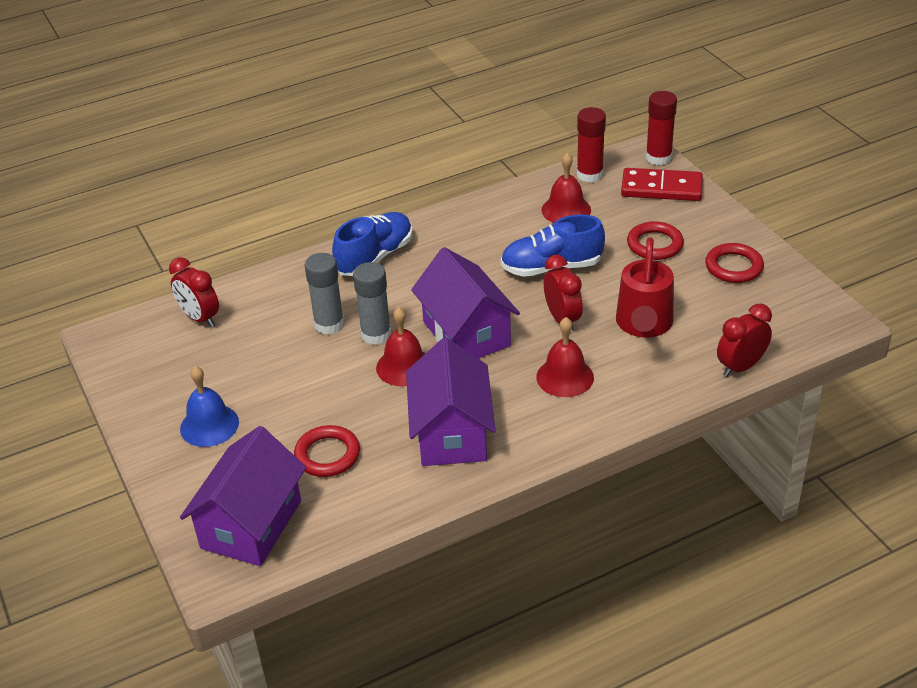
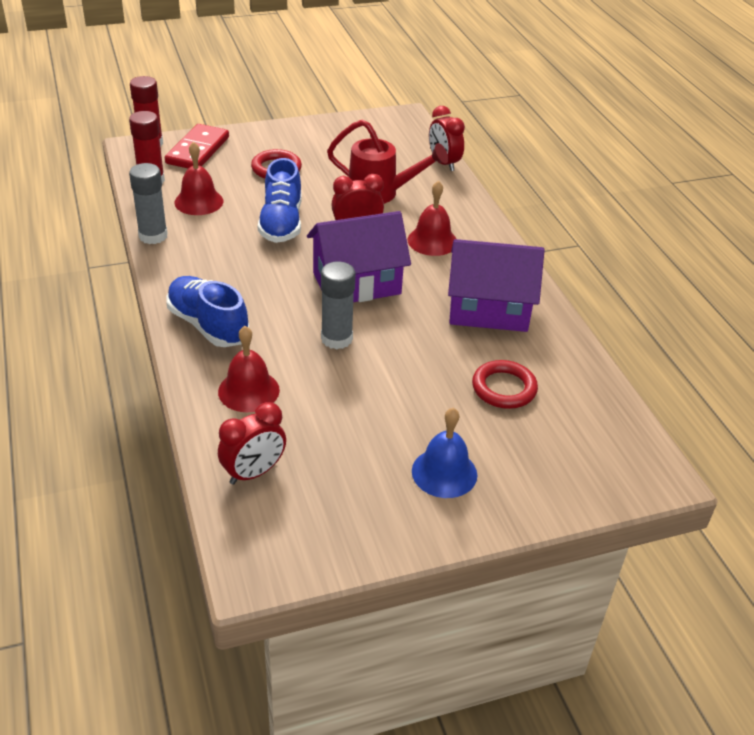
camera: 85 degrees left, 0 degrees up
(251, 524) = (591, 448): purple house -> none
(329, 324) = (308, 369): grey glue stick -> grey glue stick (153, 236)
(404, 366) = (391, 326): red bell -> red bell (248, 390)
(734, 267) = (324, 141): red ring -> none

